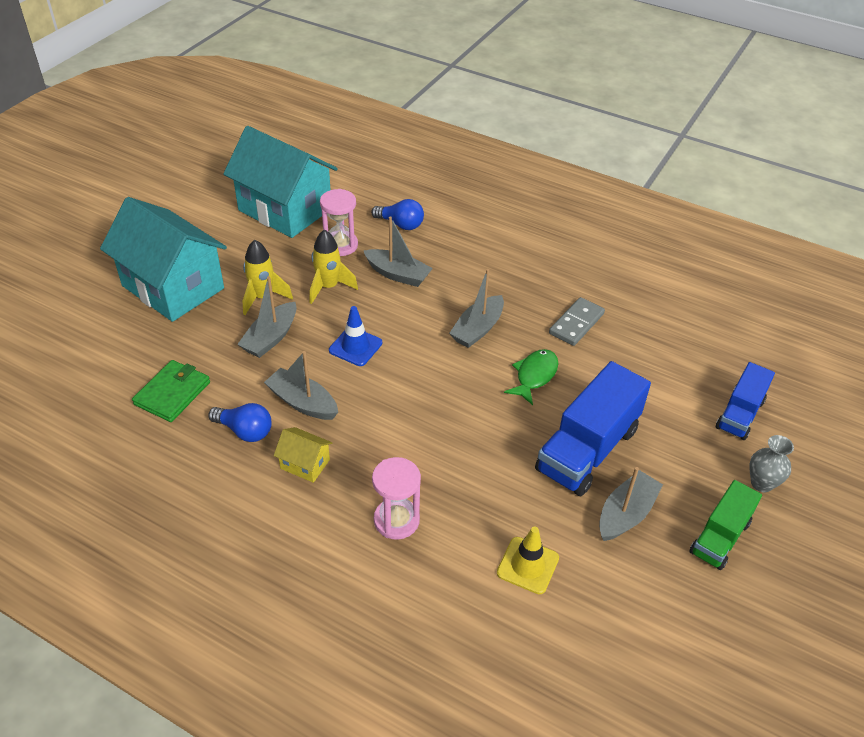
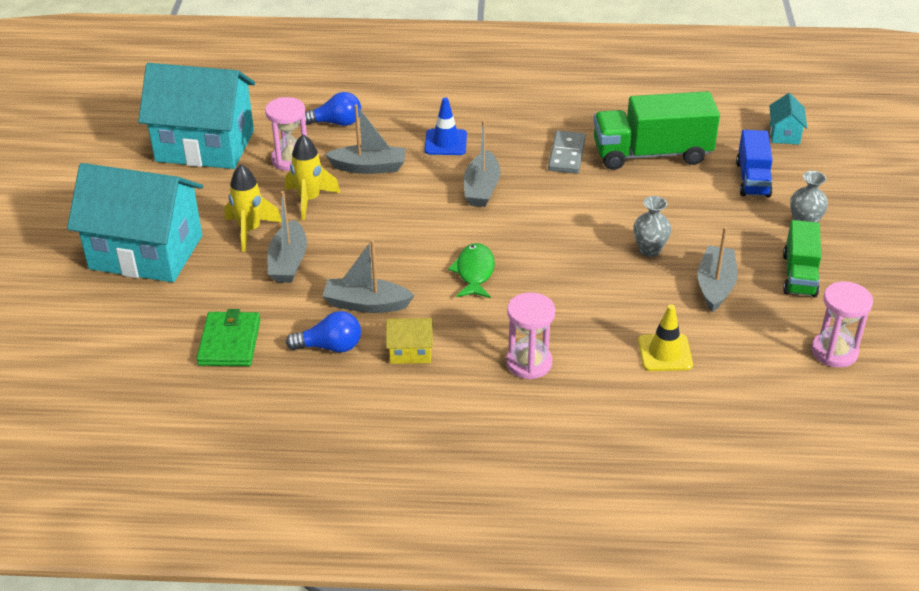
camera: 25 degrees left, 5 degrees down
(355, 346) = (378, 241): blue traffic cone -> blue traffic cone (445, 142)
(534, 376) = (561, 209): green fish -> green fish (474, 272)
(587, 450) = (649, 250): blue truck -> grey vase
(657, 351) = (651, 154): none -> green truck
(700, 640) = (834, 352): none -> pink hourglass
(805, 378) = (784, 134): none -> turquoise house

